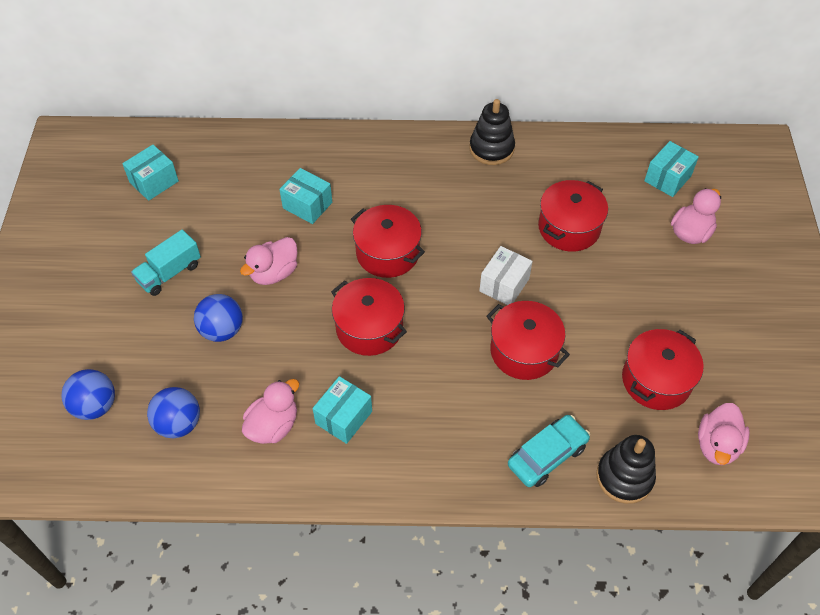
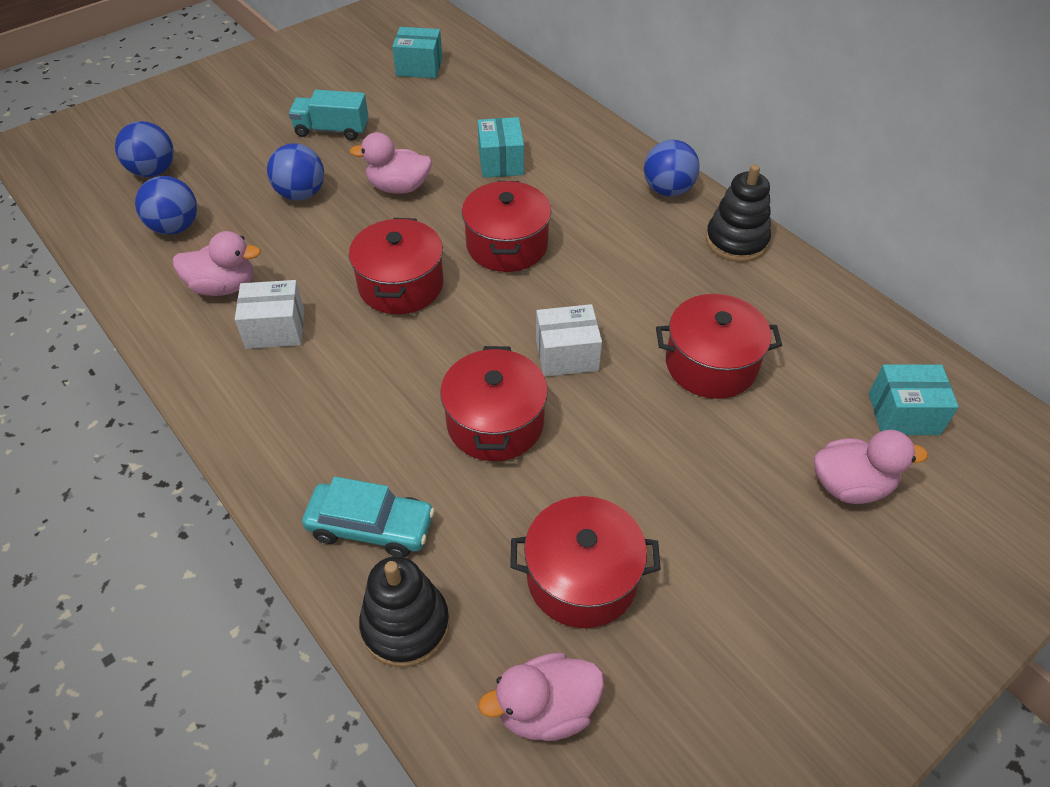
camera: 50 degrees right, 5 degrees down
(343, 417) = (275, 329): turquoise box -> white box
(419, 146) = (667, 190): none -> blue ball

